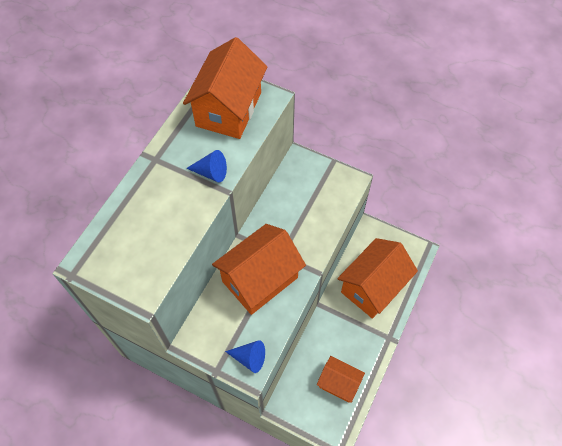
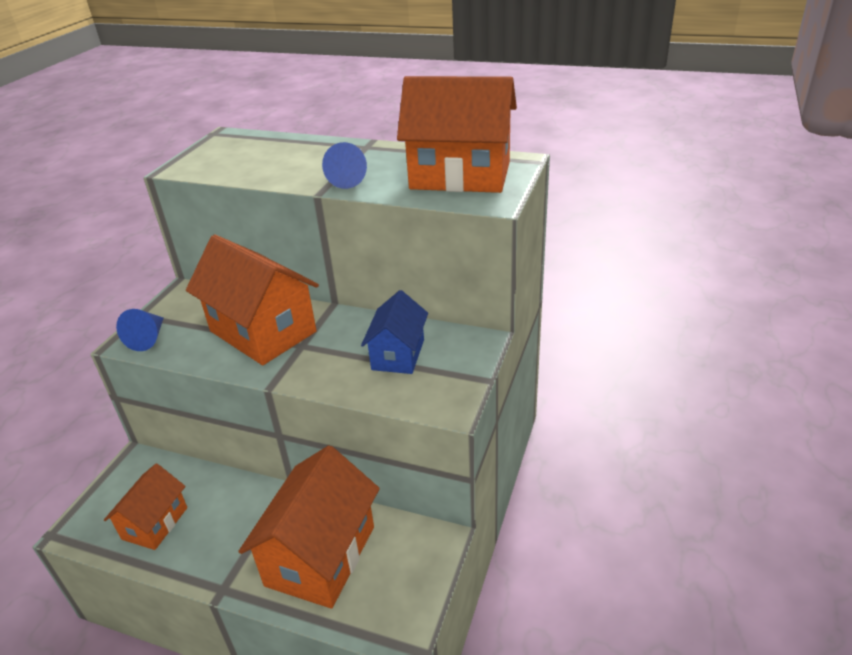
camera: 85 degrees right, 25 degrees down
(302, 201) = (398, 354): none -> blue house
(373, 287) = (320, 555): orange house -> orange house turned 75 degrees clockwise

